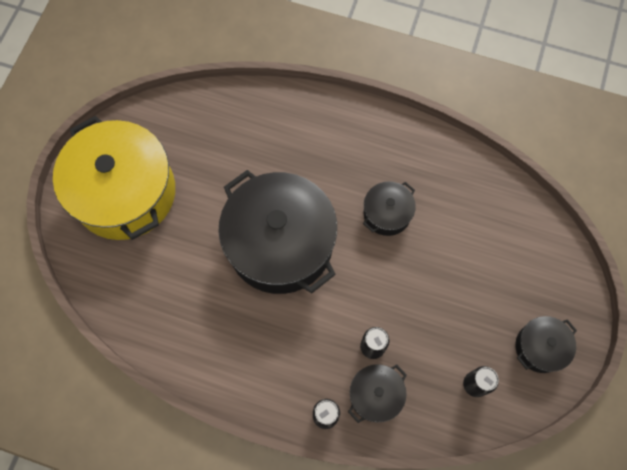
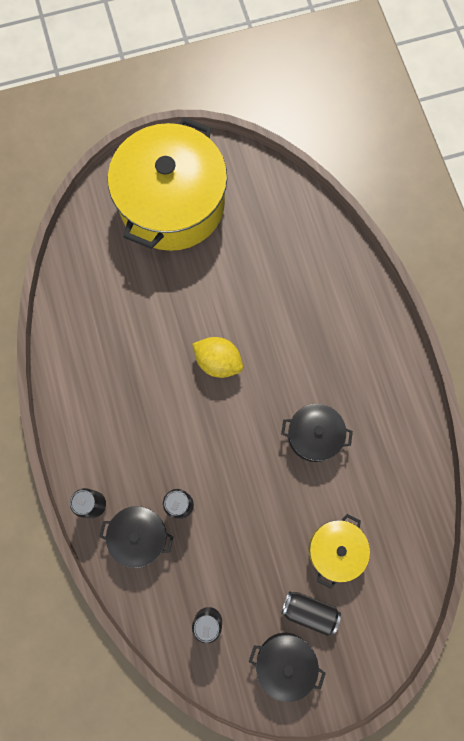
camera: 55 degrees right, 5 degrees up
(280, 244) = (218, 362): black pot -> yellow lemon
(481, 256) = (335, 550): none -> yellow pot
(514, 305) = (309, 611): none -> black can

